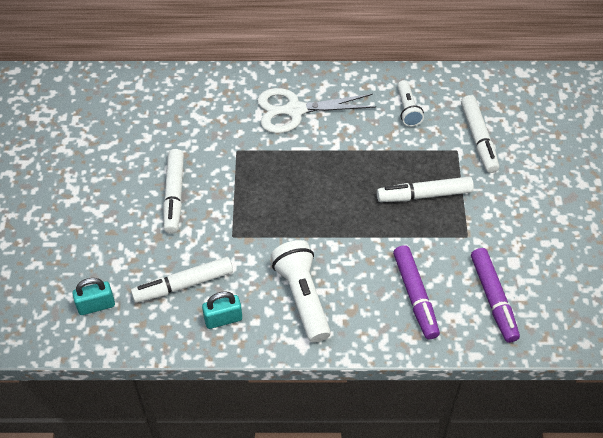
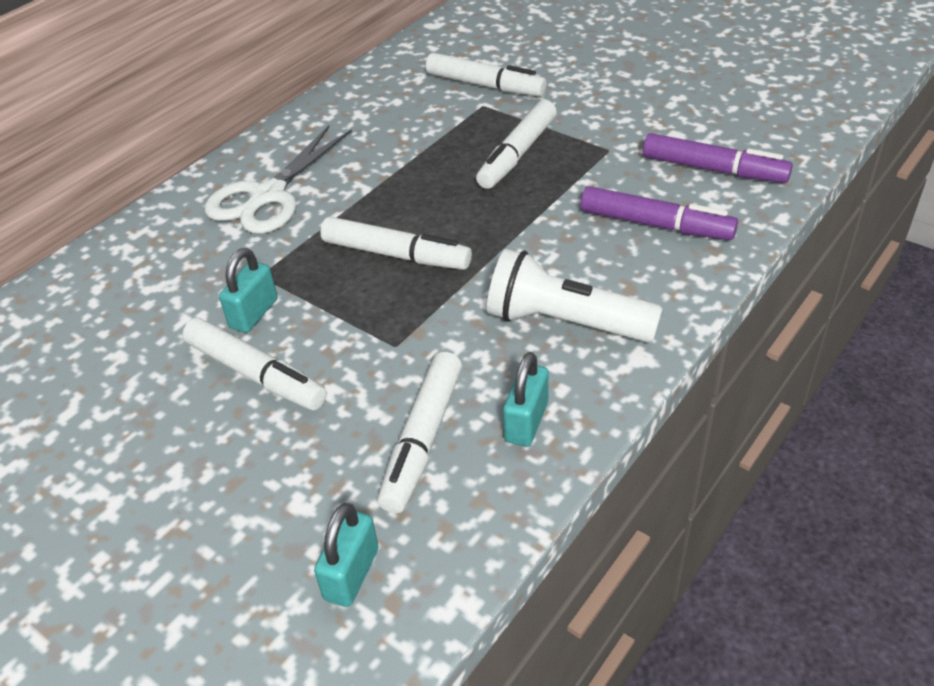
camera: 50 degrees left, 10 degrees down
(210, 167) = (254, 313): none -> turquoise padlock
(295, 194) = (396, 255): none -> white marker
(407, 109) = (384, 113): white flashlight -> none

